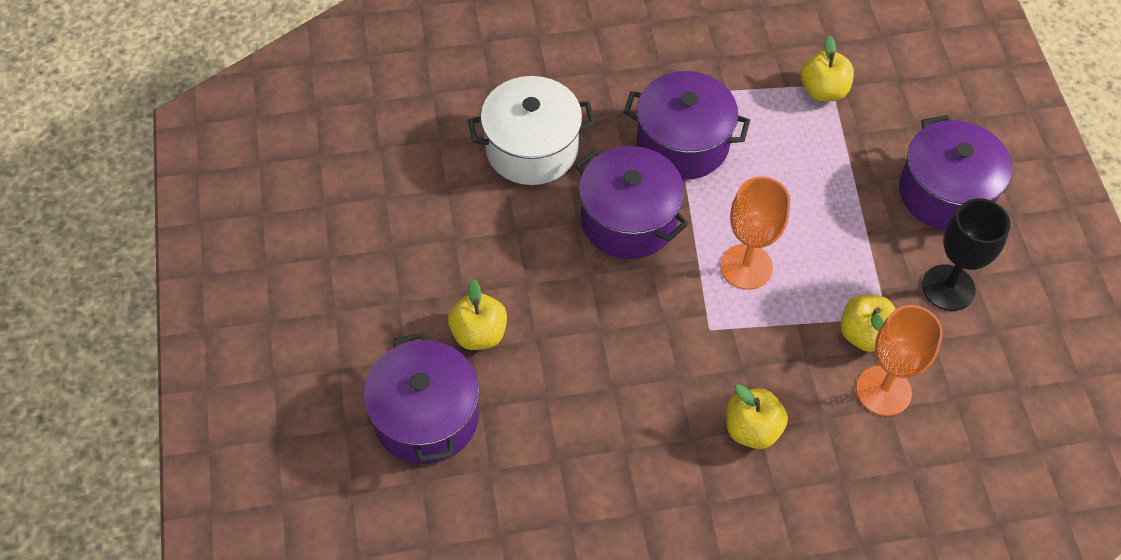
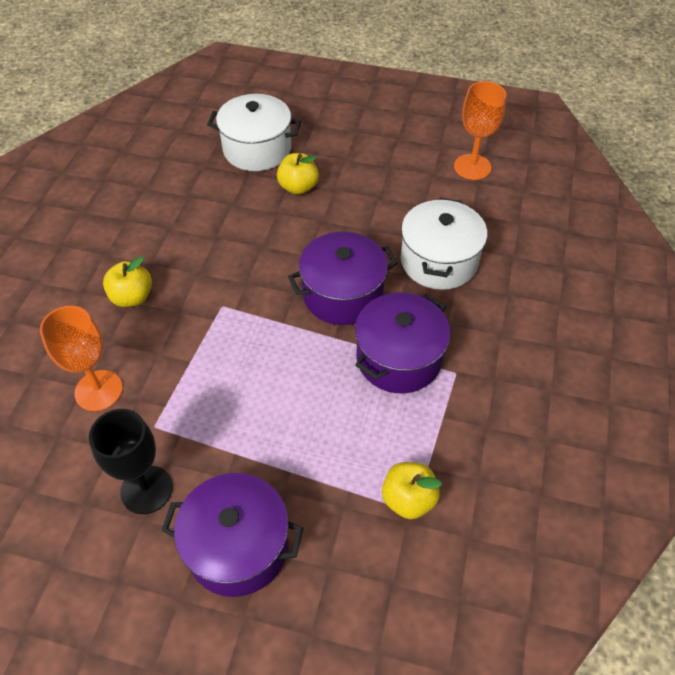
camera: 115 degrees right, 5 degrees down
(426, 417) = (257, 149): purple pot -> white pot
(746, 267) = (258, 350): orange goblet -> orange goblet (472, 167)
(864, 334) = (150, 402): yellow apple -> none

